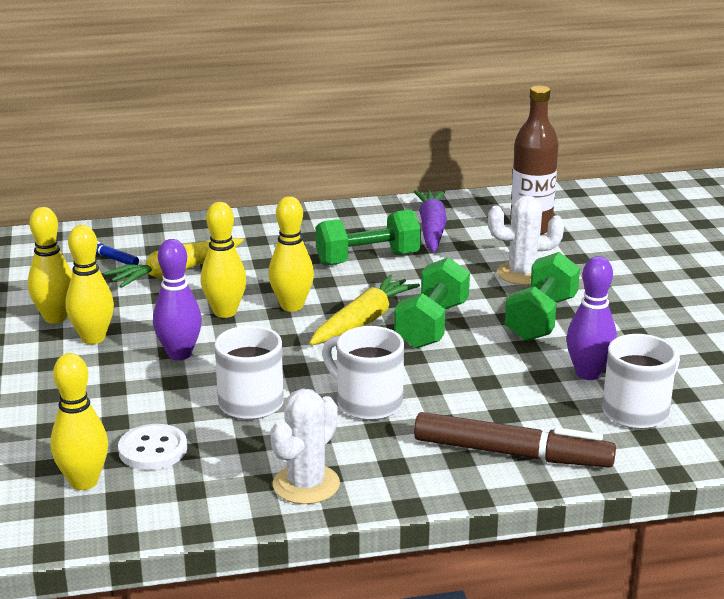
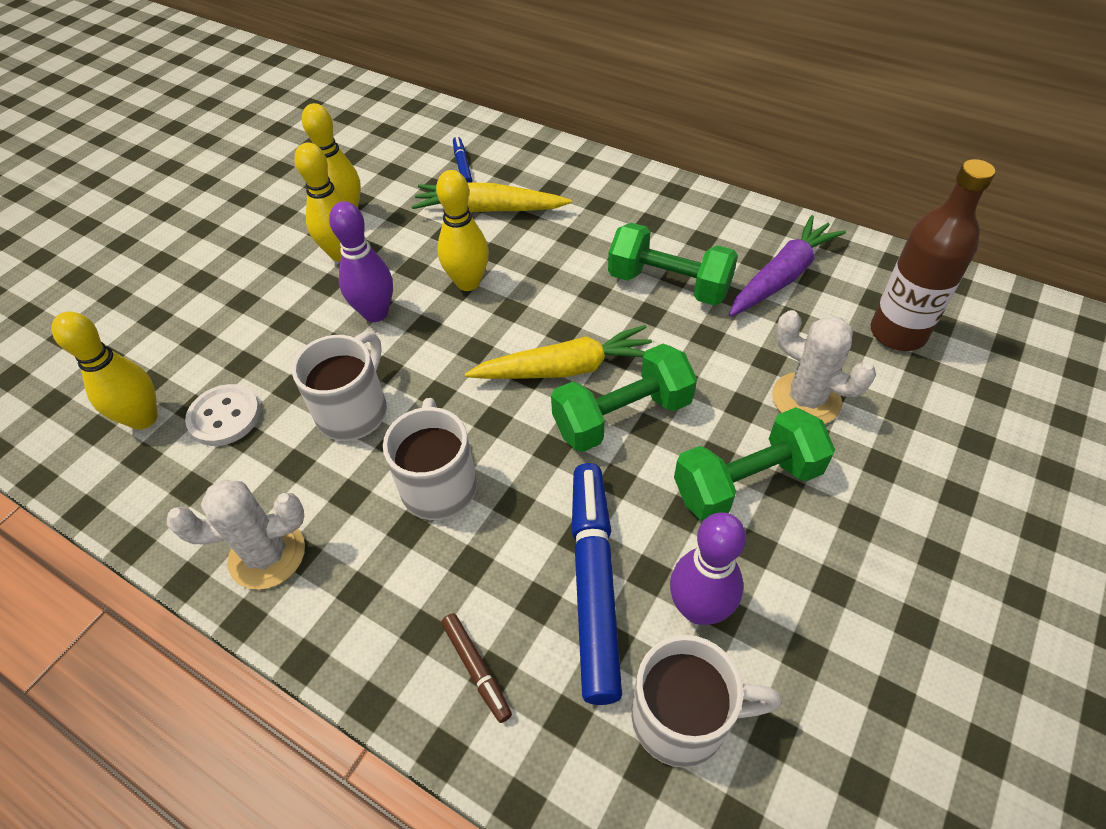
camera: 45 degrees right, 25 degrees up
(292, 306) = (529, 308): yellow bowling pin -> none
(512, 453) = (476, 669): brown marker -> brown marker, size x0.46
(521, 392) = (594, 583): none -> blue marker

